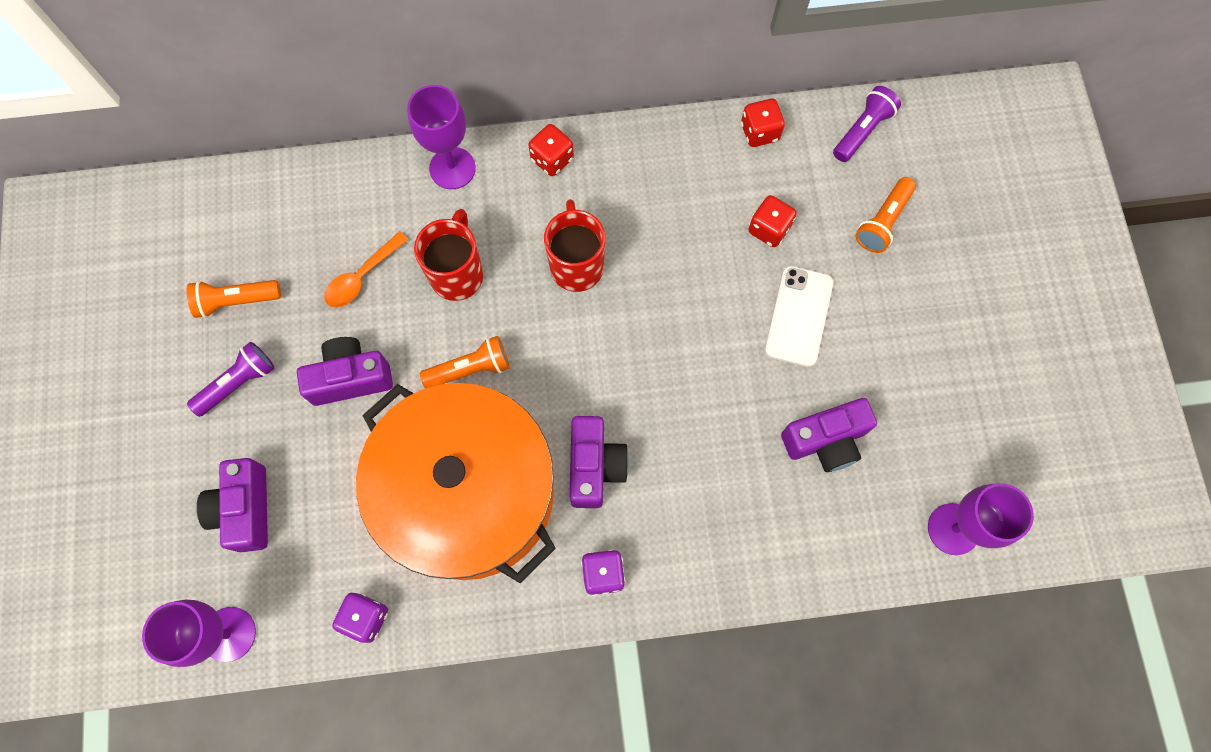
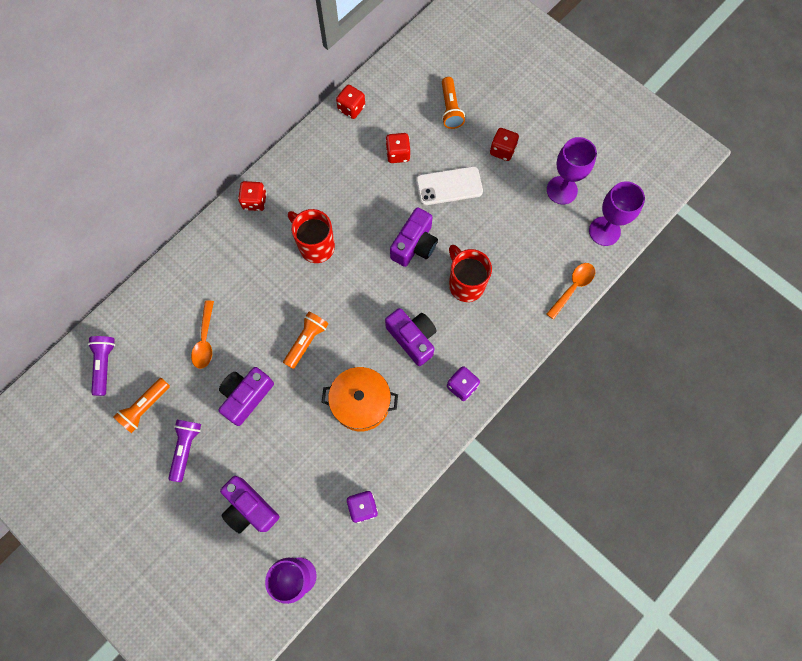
camera: 40 degrees left, 0 degrees up
(452, 168) = (204, 246): purple goblet -> purple goblet (562, 190)
(457, 273) = (256, 298): red mug -> red mug (465, 284)
(469, 493) = (361, 403): orange pot -> orange pot, size x0.51
(799, 316) = (449, 186): white phone -> white phone turned 75 degrees counterclockwise
(825, 440) = (512, 236): purple camera -> purple camera (414, 245)
(848, 567) = (573, 288): none -> orange spoon
(862, 131) = (402, 70): purple flashlight -> purple flashlight (104, 365)
(906, 323) = (502, 150): none -> red dice

